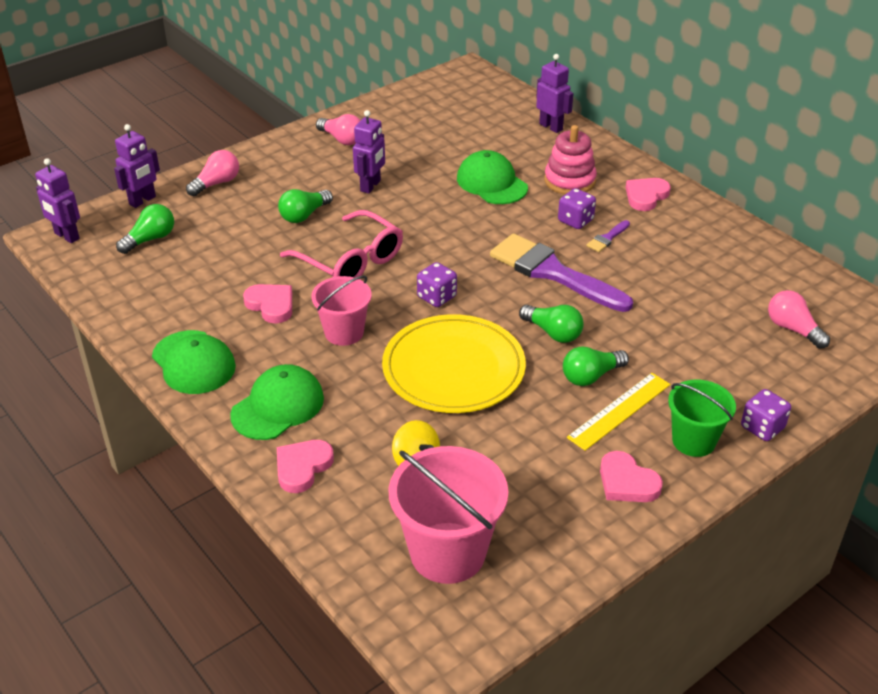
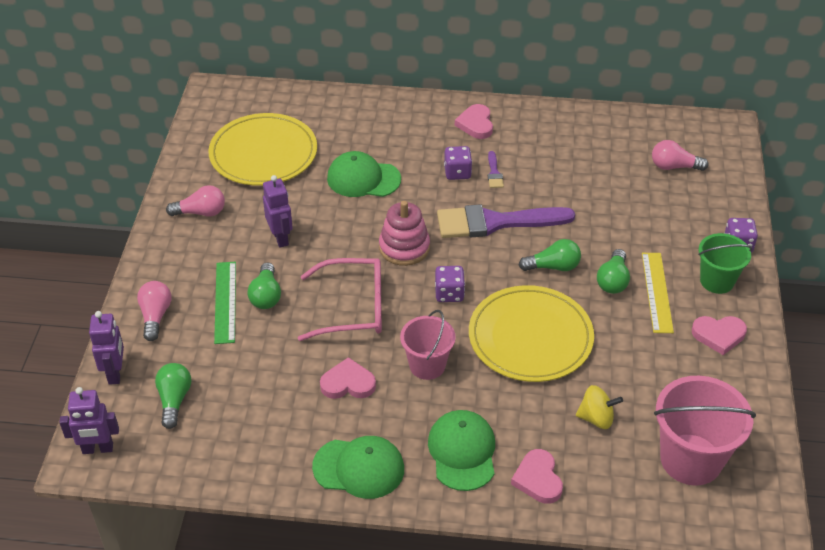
camera: 45 degrees left, 5 degrees up
(272, 202) = (225, 302): none -> green ruler
(442, 127) = (263, 153): none -> yellow plate
(551, 127) = (341, 105): purple robot -> none
(569, 181) = (413, 143): pink stacking toy -> pink stacking toy (404, 247)

